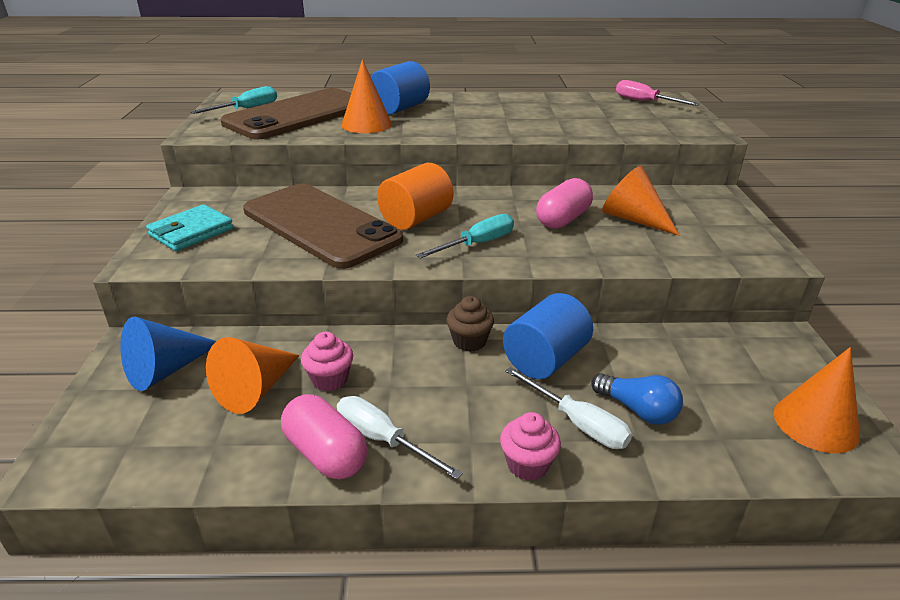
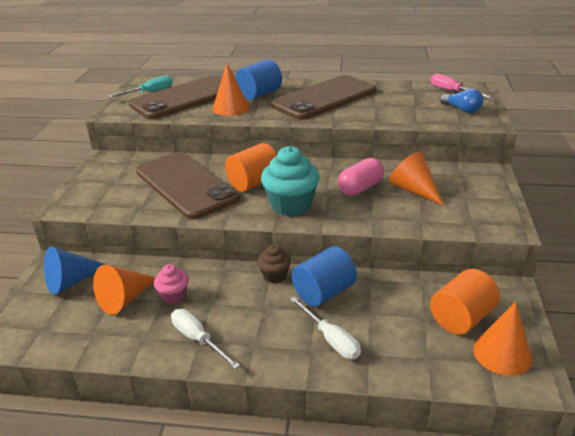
camera: 10 degrees right, 0 degrees up
(191, 232) = (98, 186): turquoise wallet -> none
(325, 454) = (159, 345): pink capsule -> none
(477, 244) = (291, 205): turquoise screwdriver -> turquoise cupcake
(488, 111) = (324, 98): none -> brown phone
(527, 464) = (287, 364): pink cupcake -> none
(637, 410) = (376, 333): blue light bulb -> blue light bulb (462, 110)
(742, 380) = (461, 318): none -> orange cylinder

